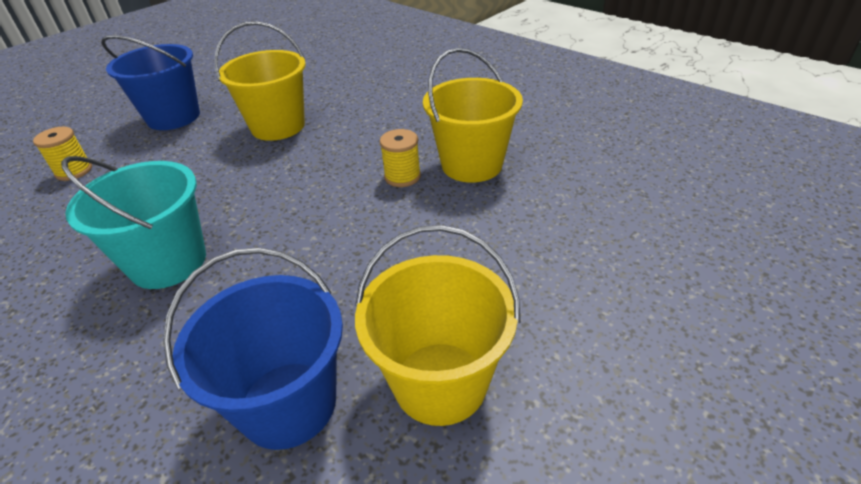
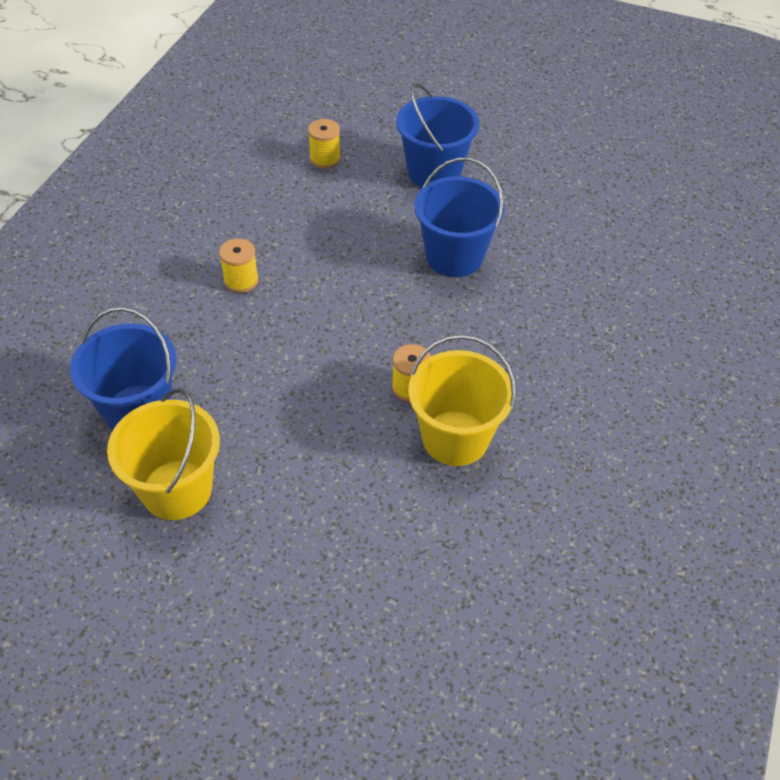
camera: 65 degrees right, 10 degrees up
(168, 262) = (241, 280): turquoise bucket -> yellow spool
(278, 126) = (454, 256): yellow bucket -> blue bucket

